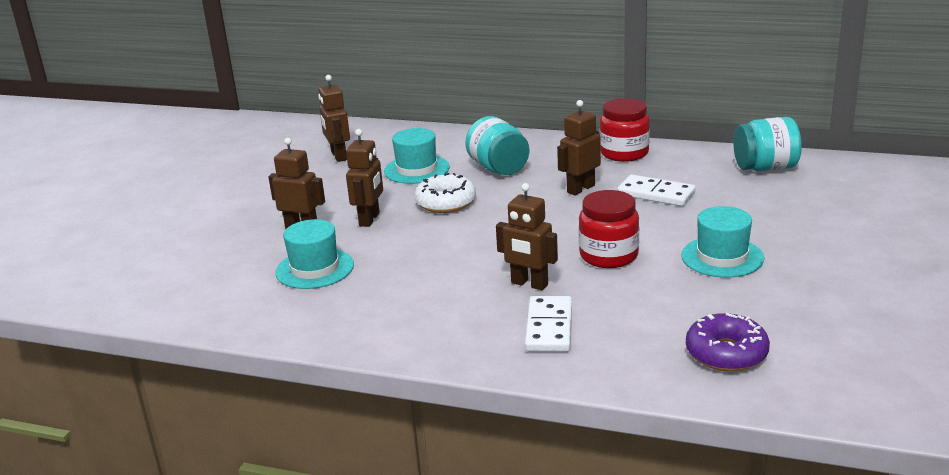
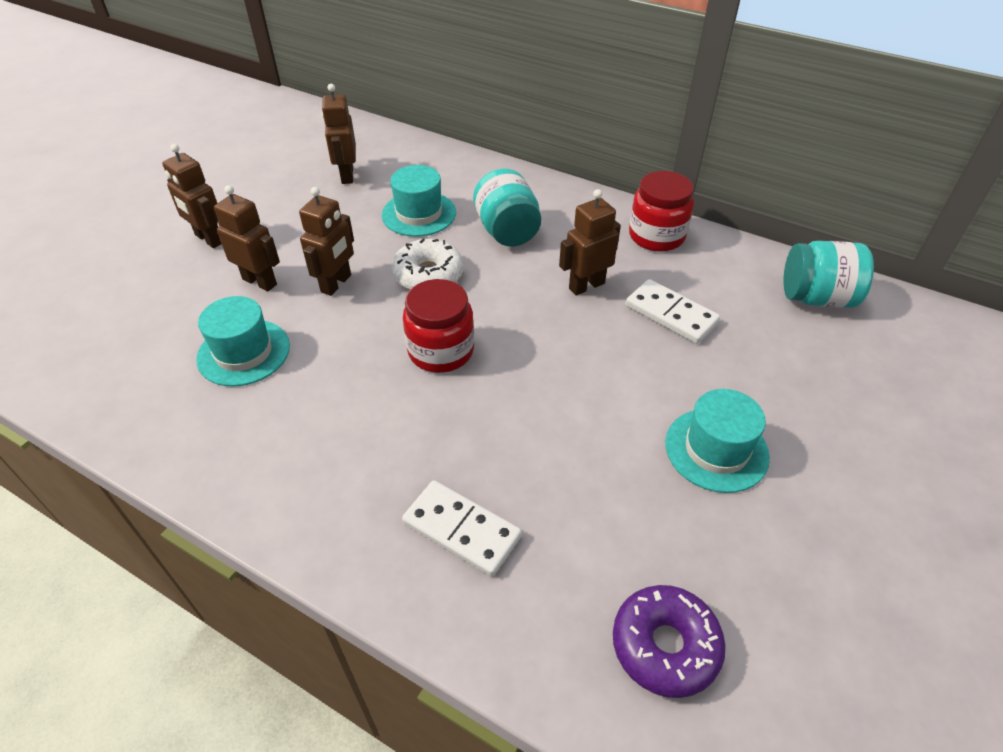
camera: 10 degrees right, 20 degrees up
(529, 284) = (468, 441): brown robot -> brown robot (209, 239)
(549, 327) = (462, 530): white domino -> white domino turned 75 degrees counterclockwise
(608, 255) = (579, 412): red jar -> red jar (441, 351)

